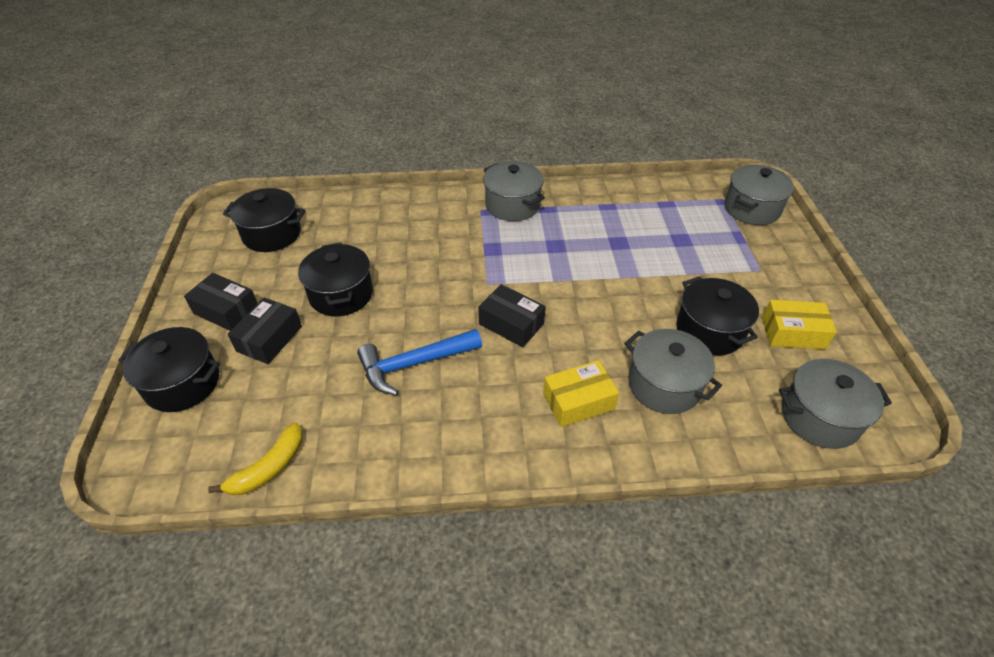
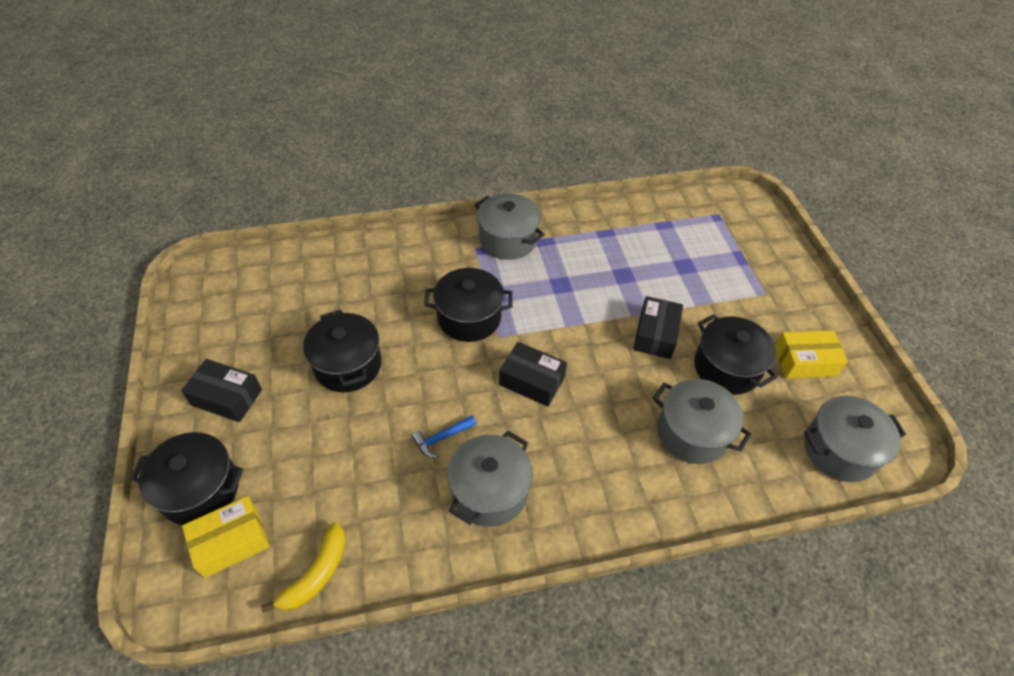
camera: 10 degrees left, 5 degrees up
(269, 339) = (282, 426): black box -> black box (655, 335)
(272, 234) = (255, 299): black pot -> black pot (469, 317)
(414, 364) = (442, 438): blue hammer -> blue hammer, size x0.51
(578, 401) = (613, 461): yellow box -> yellow box (231, 542)
(751, 209) = (748, 223): grey pot -> grey pot (489, 491)

